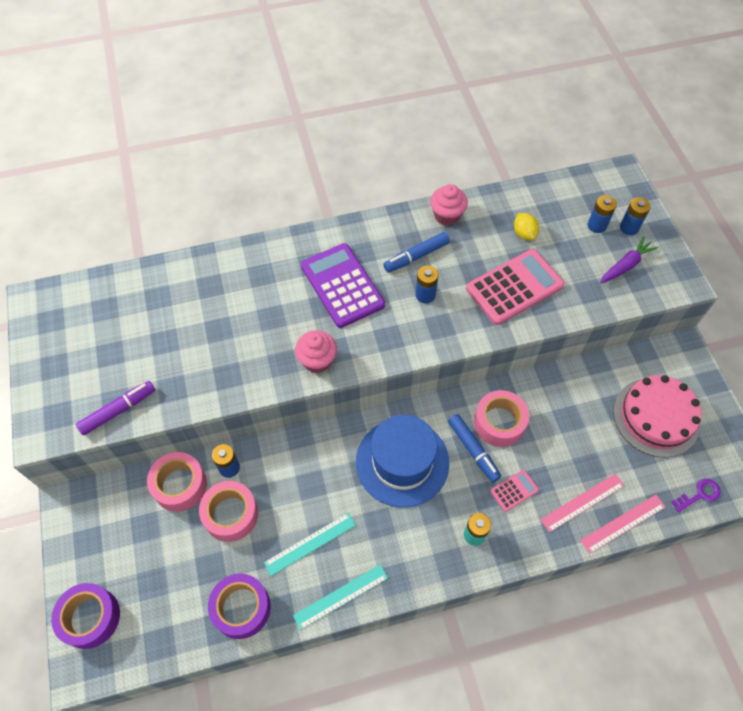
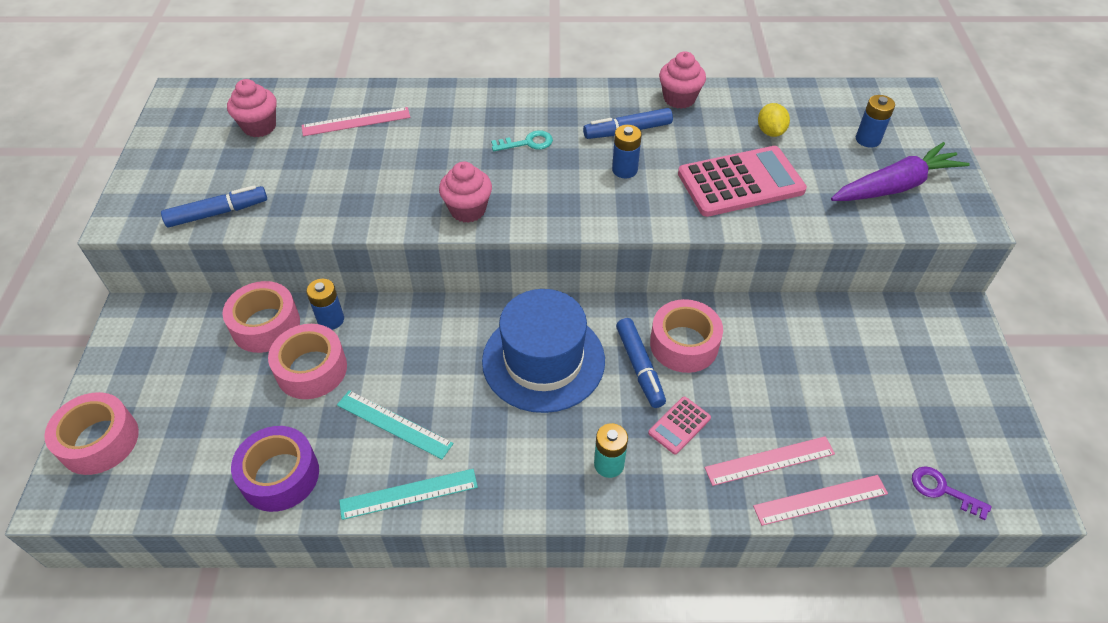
camera: 15 degrees right, 10 degrees down
(90, 617) = (99, 441): purple tape -> pink tape
(117, 318) = (259, 127): none -> pink cupcake
(118, 410) = (218, 213): purple marker -> blue marker
(196, 295) = (356, 121): none -> pink ruler
(310, 544) = (394, 424): turquoise ruler -> turquoise ruler turned 45 degrees clockwise
(342, 285) = (527, 143): purple calculator -> turquoise key
(514, 491) = (679, 425): pink calculator -> pink calculator turned 150 degrees clockwise
(626, 265) = (895, 186): purple carrot -> purple carrot, size x1.52
(629, 228) = (910, 149): blue battery -> none
(656, 417) = (901, 383): pink cake -> none
(699, 494) = (942, 490): purple key -> purple key turned 135 degrees counterclockwise

